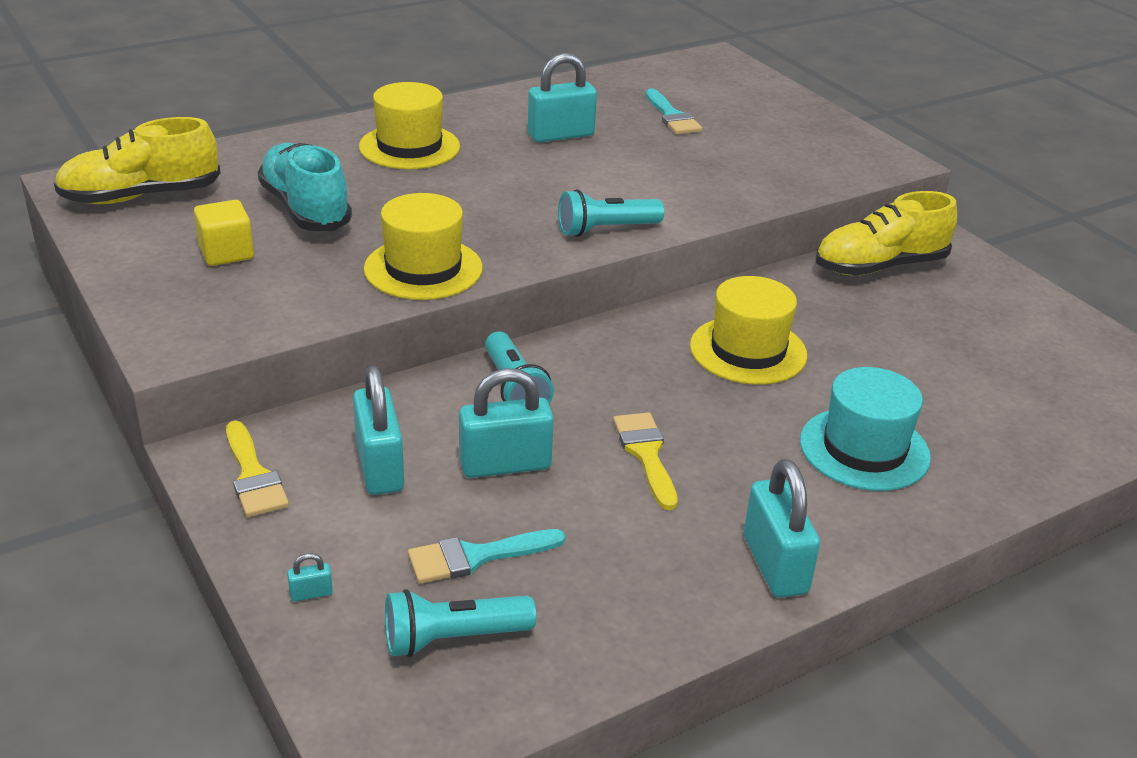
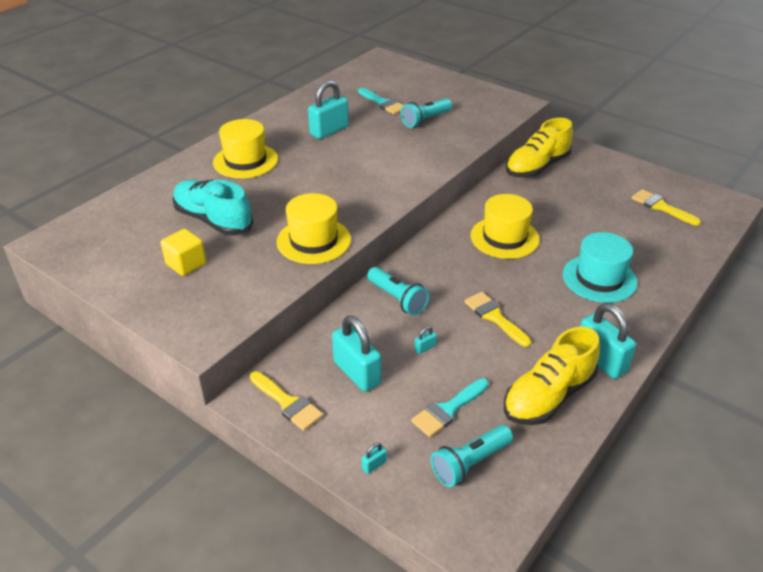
camera: 20 degrees left, 5 degrees up
(141, 196) = (100, 240): yellow shoe -> yellow shoe (548, 396)
(505, 464) = (425, 348): turquoise padlock -> turquoise padlock, size x0.41
(605, 229) = (398, 186): turquoise flashlight -> turquoise flashlight (425, 120)
(1057, 375) = (660, 207): none -> yellow brush

